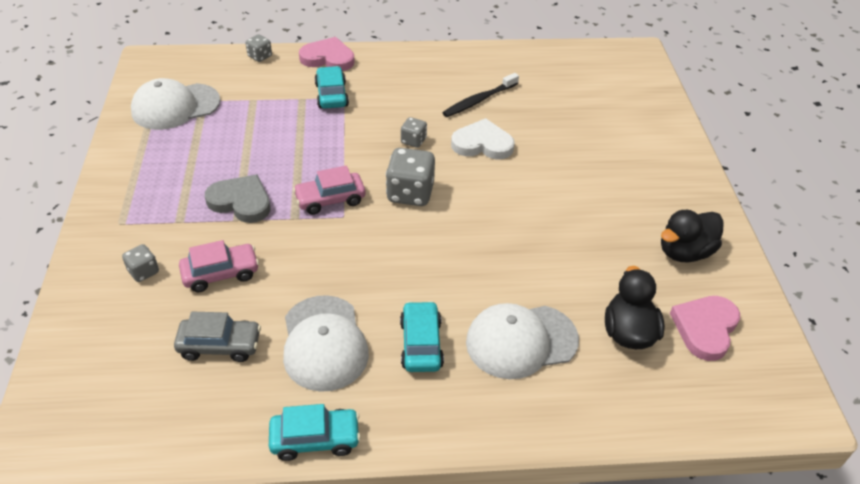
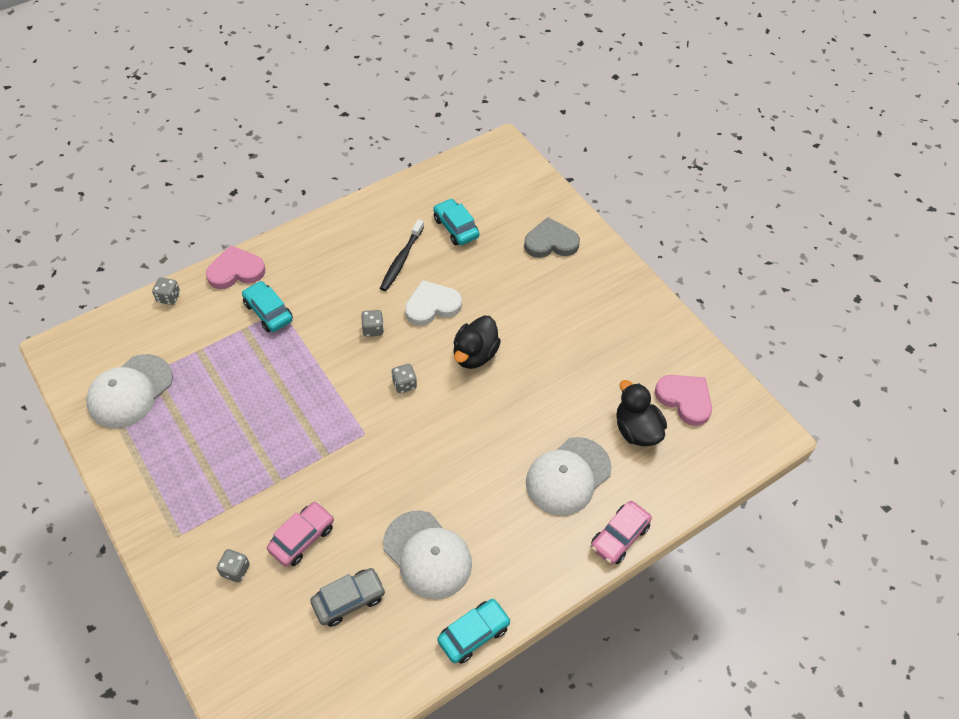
camera: 30 degrees left, 10 degrees up
(241, 202) = (268, 462): grey heart -> grey heart (551, 242)
(330, 199) = (342, 422): pink car -> pink car (619, 537)
(410, 193) = (404, 384): grey dice -> grey dice, size x0.54
(421, 344) = (499, 517): turquoise car -> turquoise car (456, 228)
(684, 252) = (639, 339): black duck -> black duck (475, 354)
(705, 328) = (685, 399): pink heart -> pink heart turned 135 degrees clockwise

